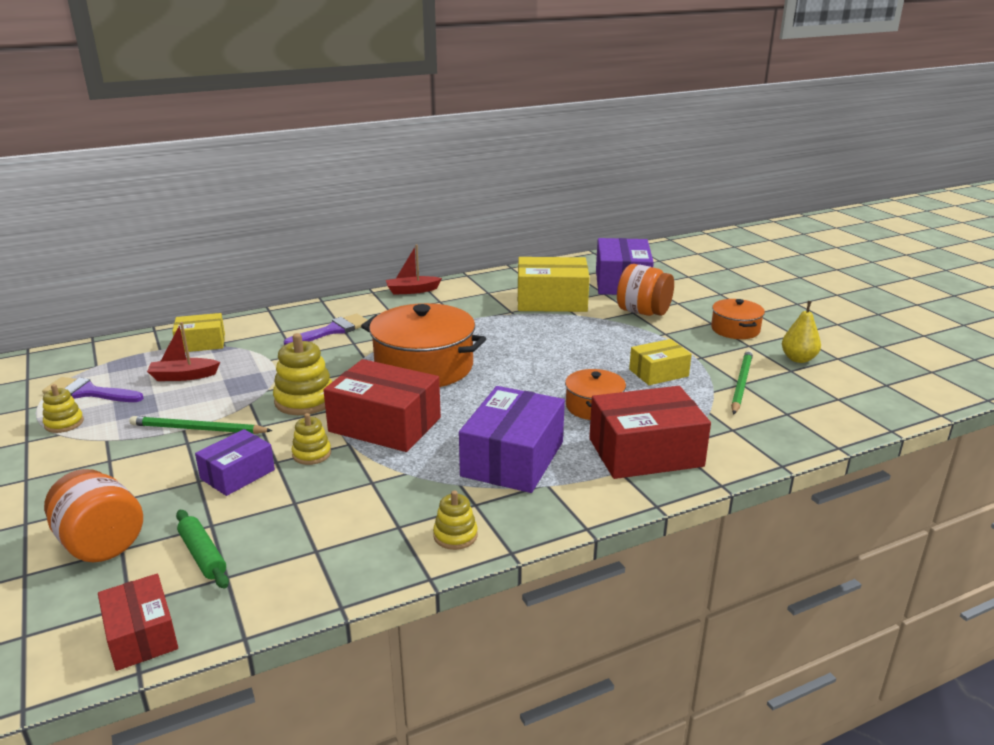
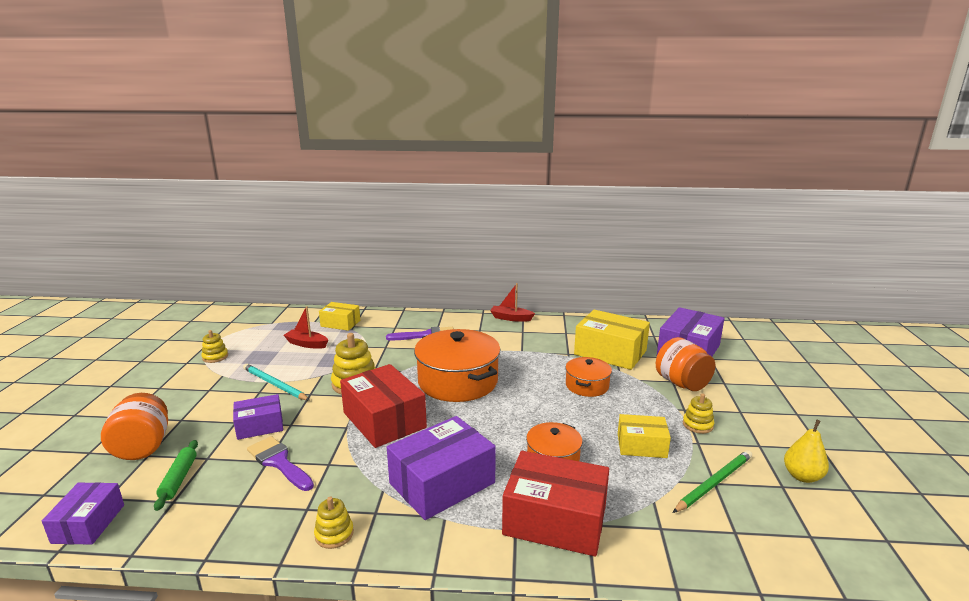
camera: 30 degrees right, 5 degrees down
(88, 392) = (248, 340): purple brush -> purple brush (279, 462)
(141, 635) = (88, 523): red box -> purple box
(198, 429) = (274, 384): green pencil -> turquoise pencil
(311, 454) = (316, 427): yellow stacking toy -> yellow stacking toy (697, 425)
(735, 329) = (759, 425): orange pot -> orange pot (587, 386)

